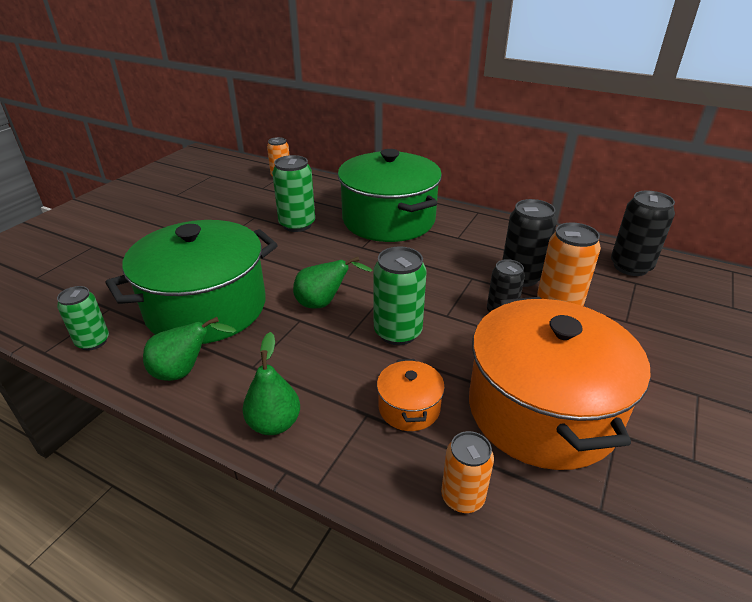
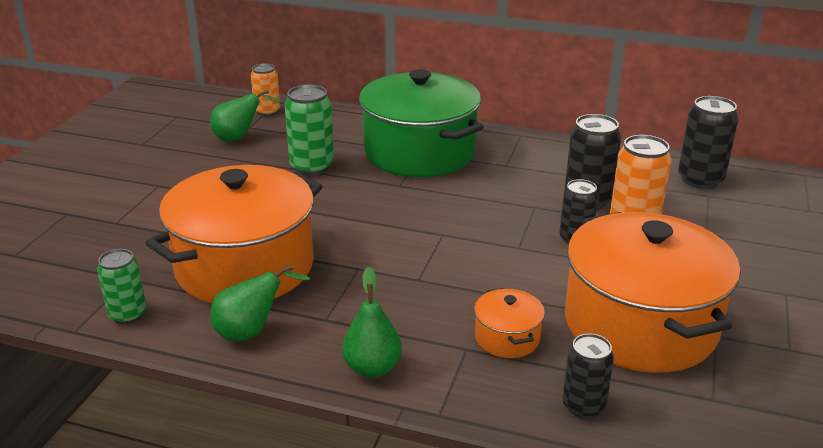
camera: 10 degrees left, 5 degrees down
(206, 308) = (245, 266): green pot -> orange pot
(324, 303) = (378, 249): green pear -> green pear (239, 138)
(397, 332) = (471, 269): green can -> none
(462, 497) = (583, 406): orange can -> black can

